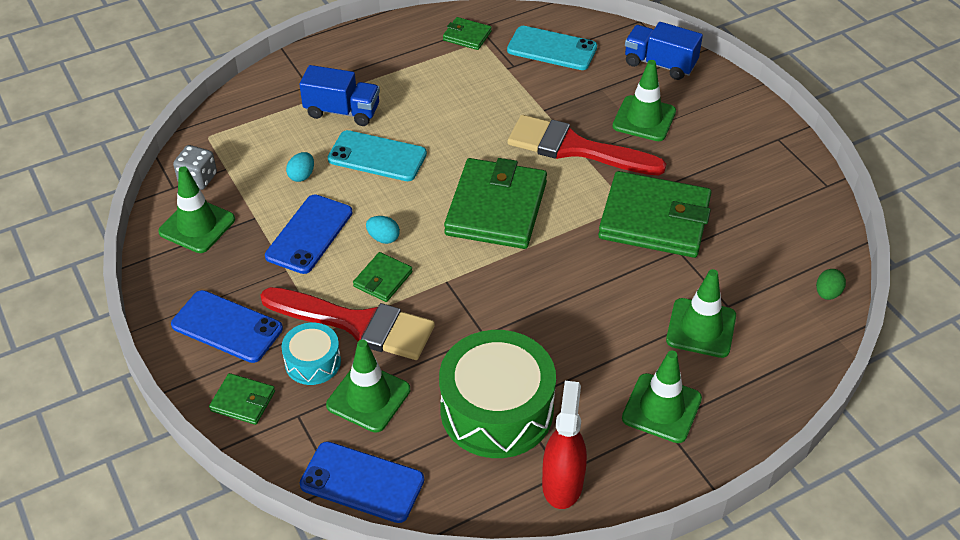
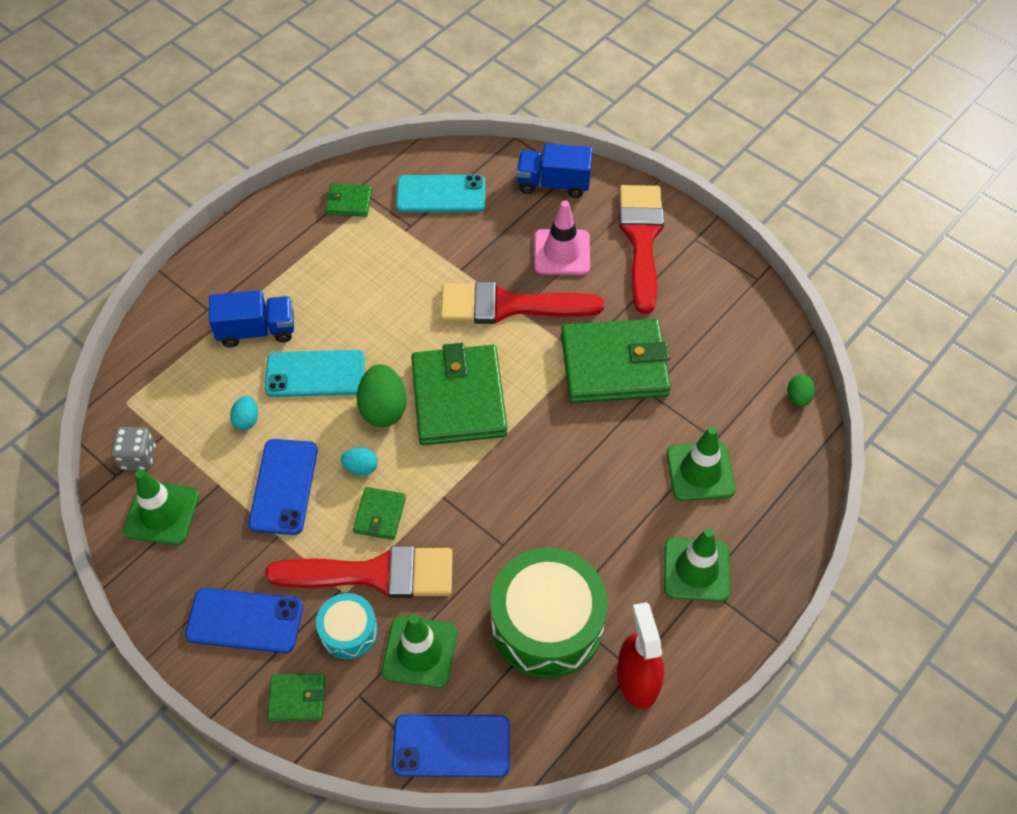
camera: 20 degrees left, 10 degrees up
(424, 198) = (383, 409): none -> green egg
(644, 119) = (562, 252): green traffic cone -> pink traffic cone
(725, 126) = (641, 239): none -> red brush

